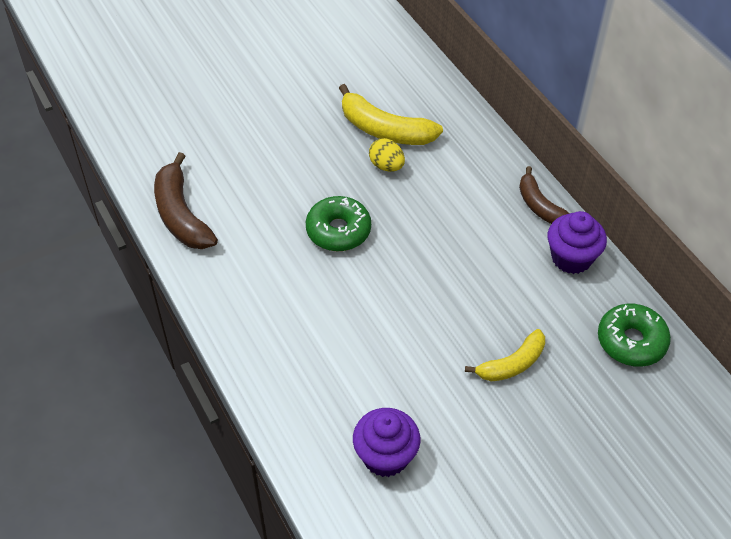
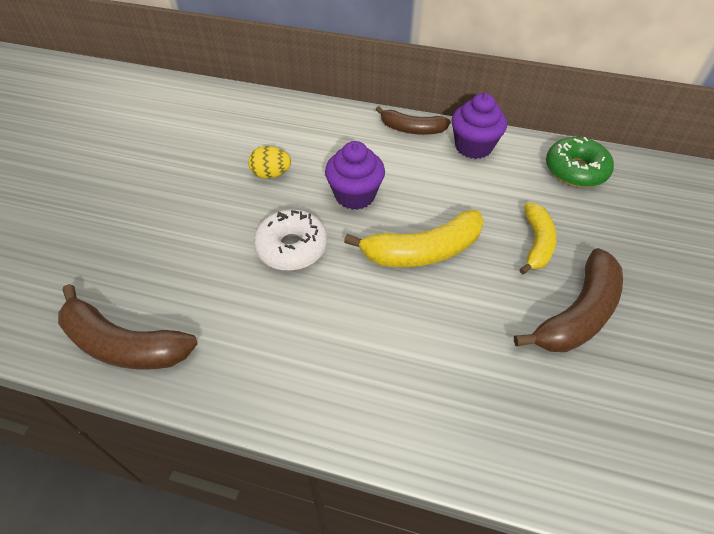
camera: 45 degrees left, 0 degrees up
(338, 231) = (292, 247): green donut -> white donut
(384, 130) = (238, 151): yellow banana -> yellow banana (422, 251)
(385, 456) = (558, 396): purple cupcake -> purple cupcake (355, 195)
(470, 428) = (577, 314): none -> brown banana

